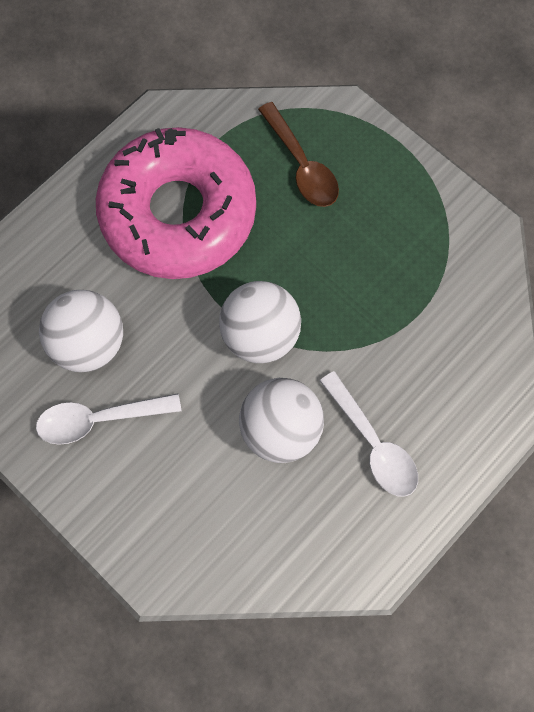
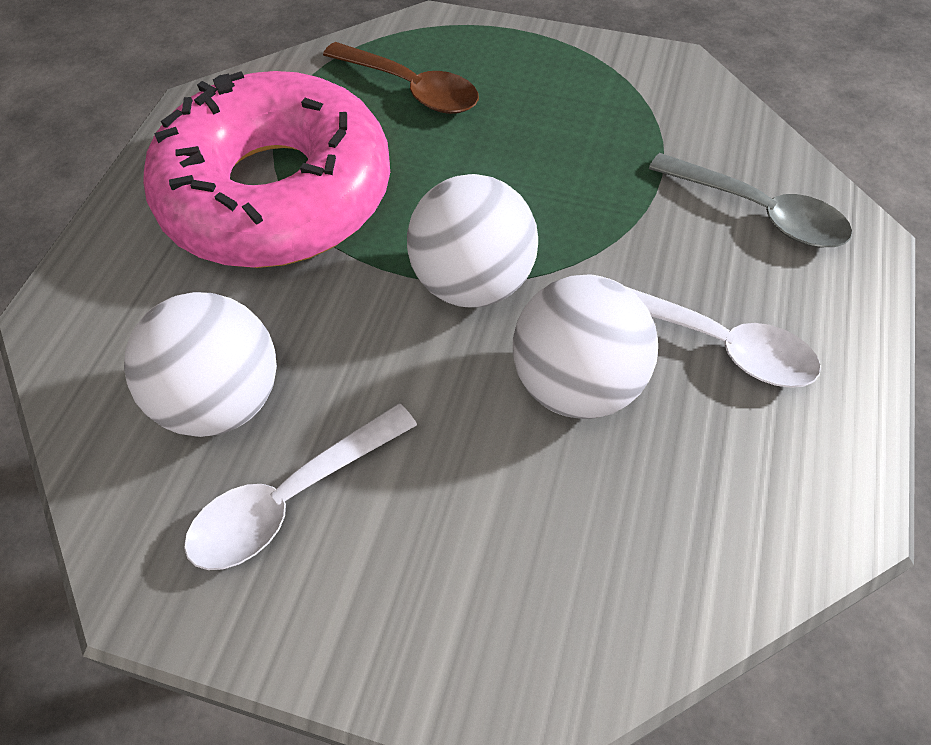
camera: 25 degrees left, 15 degrees down
(460, 370) = (758, 212): none -> grey spoon

